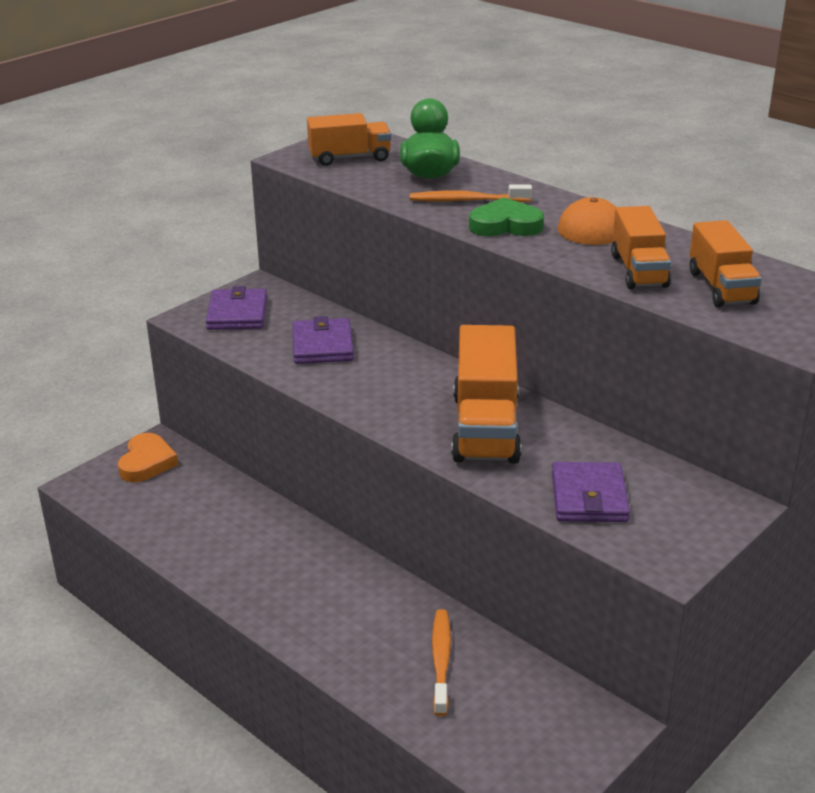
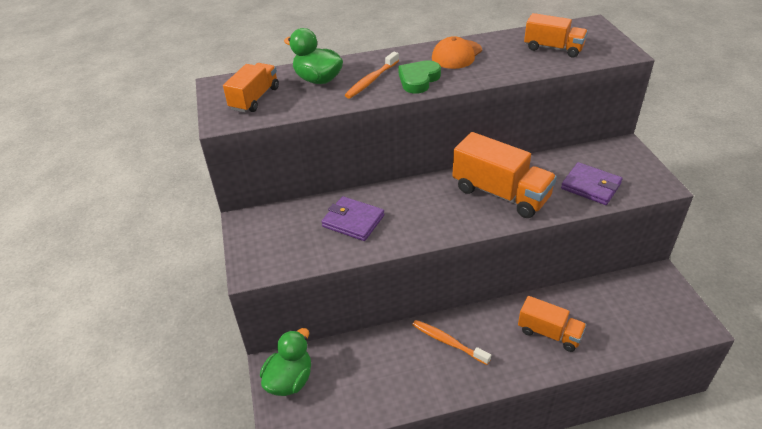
camera: 55 degrees left, 10 degrees up
(147, 462) = (290, 380): orange heart -> green duck
(237, 314) = (272, 244): purple wallet -> none
(441, 661) = (583, 317): orange toothbrush -> orange toothbrush (448, 342)
(639, 271) = (515, 62): orange truck -> orange truck (549, 333)

